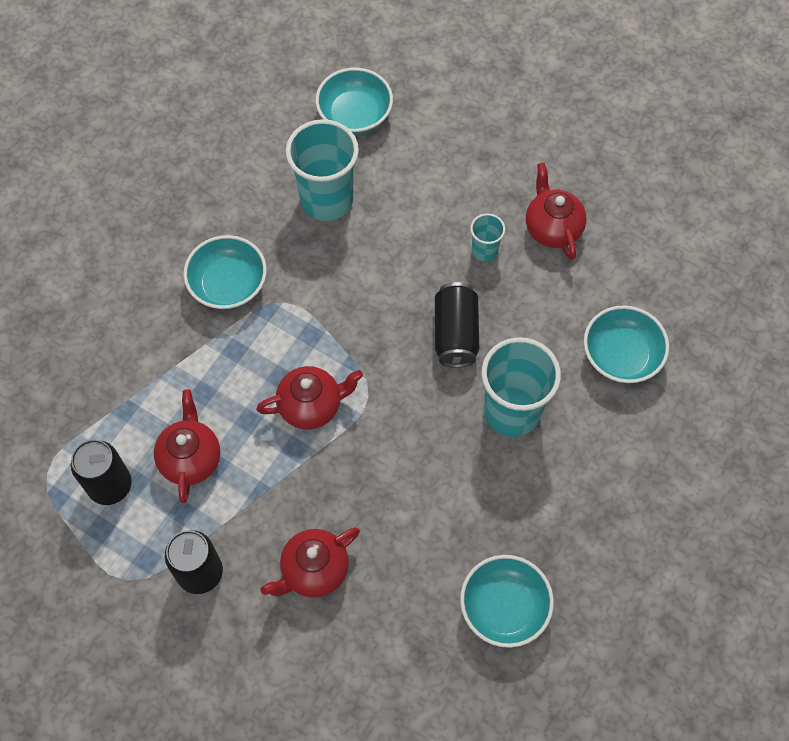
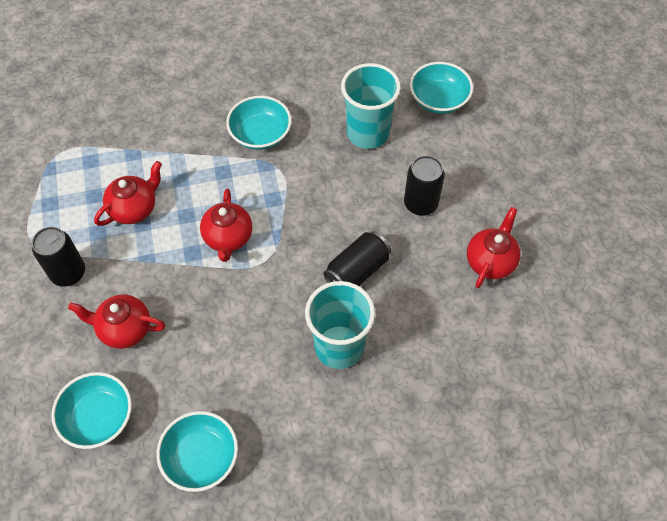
camera: 45 degrees right, 5 degrees down
(110, 485) = (80, 186): black can -> black can (420, 204)
(311, 406) = (228, 238): red teapot -> red teapot turned 60 degrees clockwise
(484, 251) = (431, 238): turquoise cup -> none
(621, 355) = (448, 377): turquoise bowl -> turquoise bowl (98, 417)

